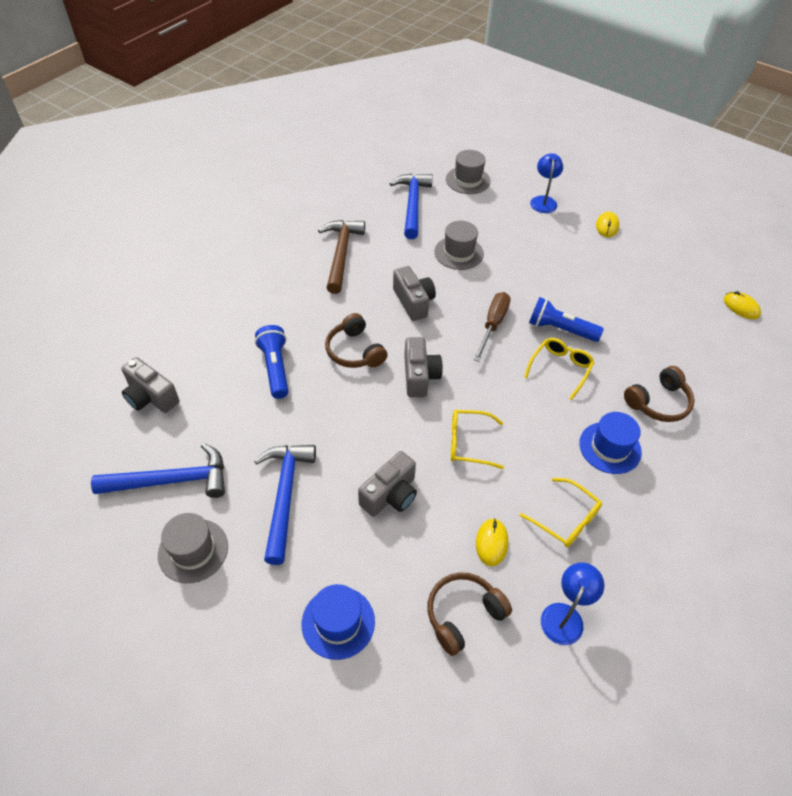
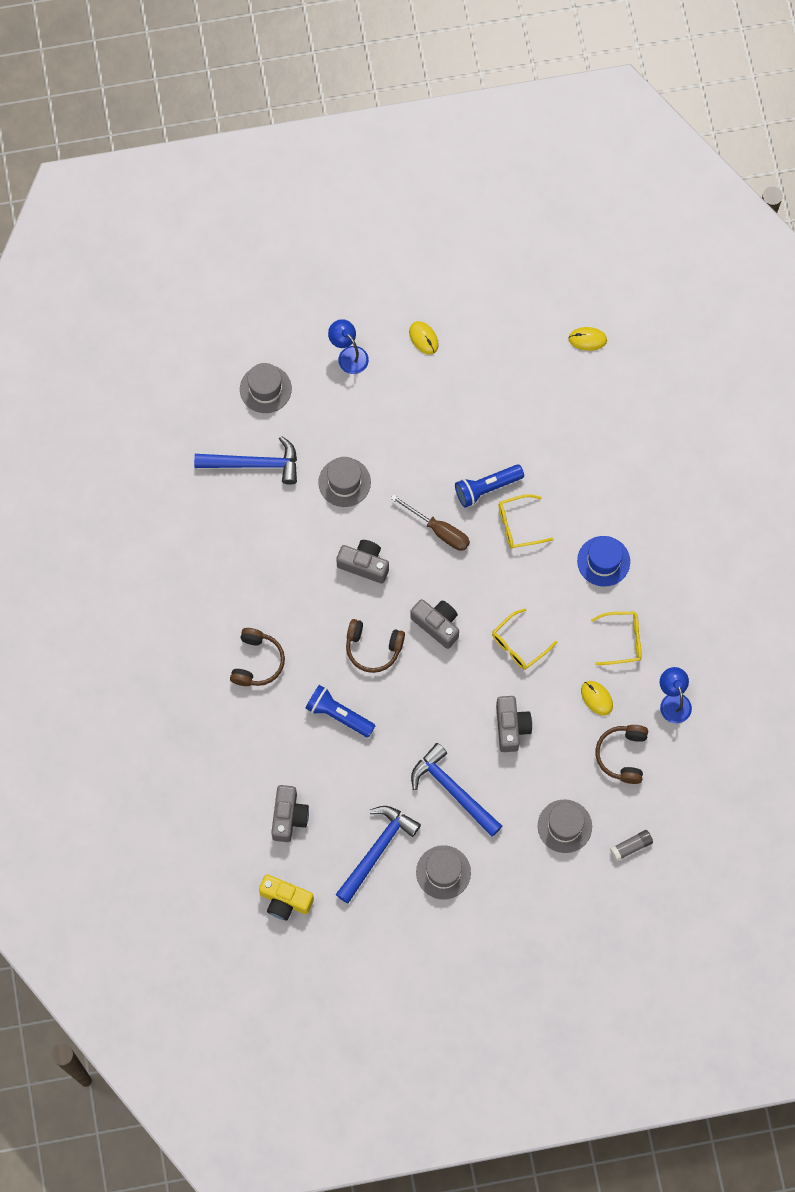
camera: 45 degrees left, 20 degrees up
(63, 448) = (285, 901): none -> yellow camera
(151, 397) = (289, 817): grey camera -> grey camera turned 75 degrees counterclockwise
(338, 622) = (564, 826): blue hat -> grey hat
(341, 254) = (261, 572): brown hammer -> none
(376, 712) = (631, 847): none -> grey glue stick
(412, 205) = (254, 464): blue hammer -> blue hammer turned 135 degrees clockwise
(493, 325) = (439, 530): brown screwdriver -> brown screwdriver turned 150 degrees clockwise
(560, 368) = (518, 525): yellow glasses -> yellow glasses turned 90 degrees counterclockwise
(658, 402) = (602, 492): brown headphones -> brown headphones (257, 662)

